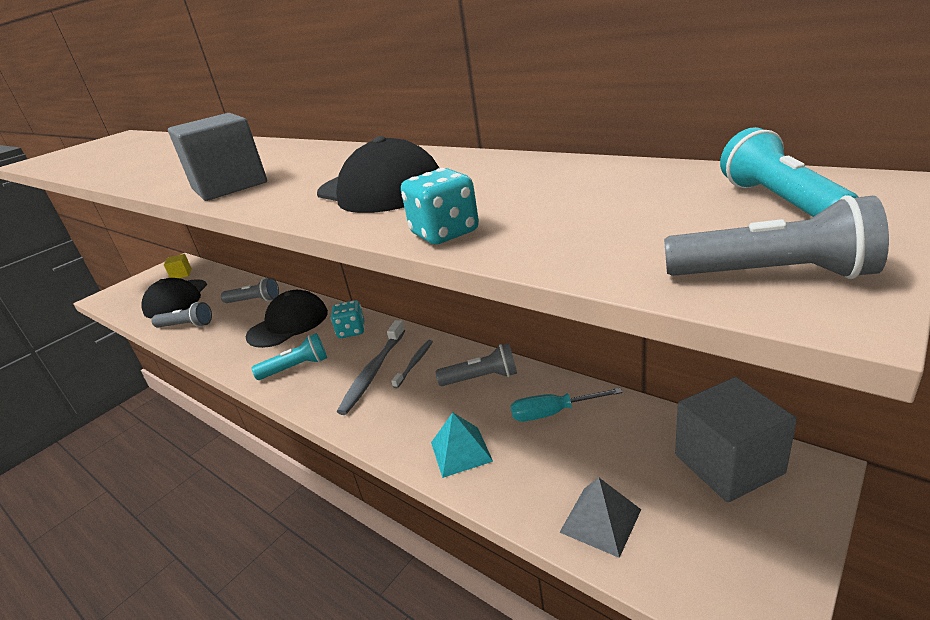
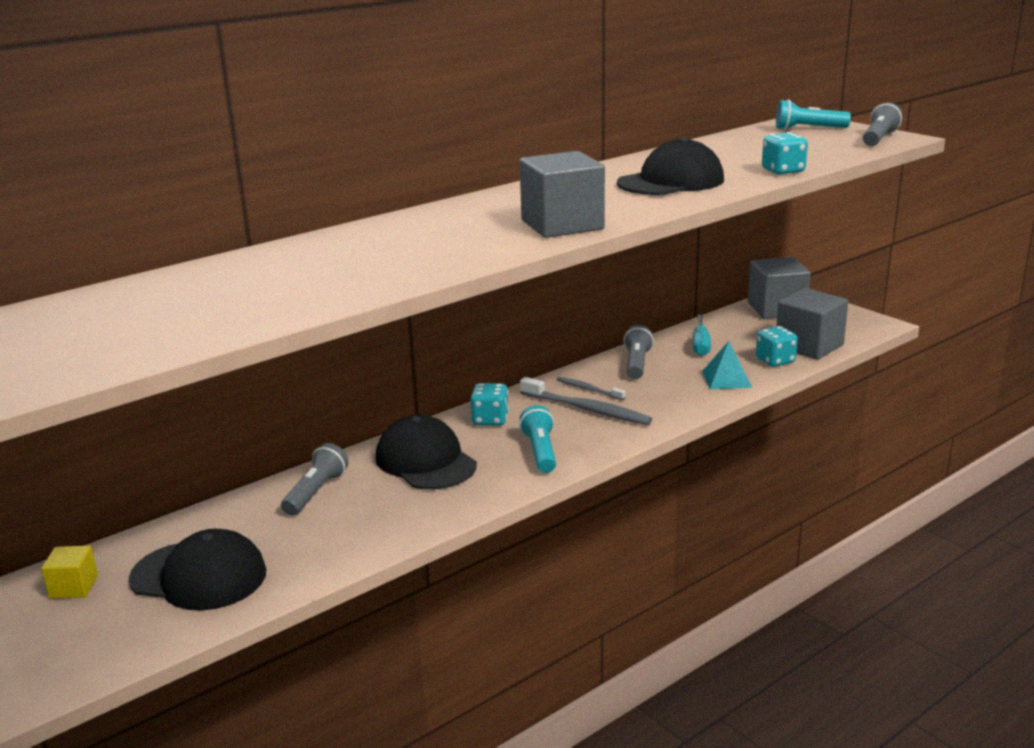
camera: 80 degrees left, 5 degrees down
(187, 325) = (328, 549): grey flashlight -> none
(530, 488) = (775, 361): none -> turquoise dice
(600, 520) = (809, 346): grey pyramid -> grey cube

